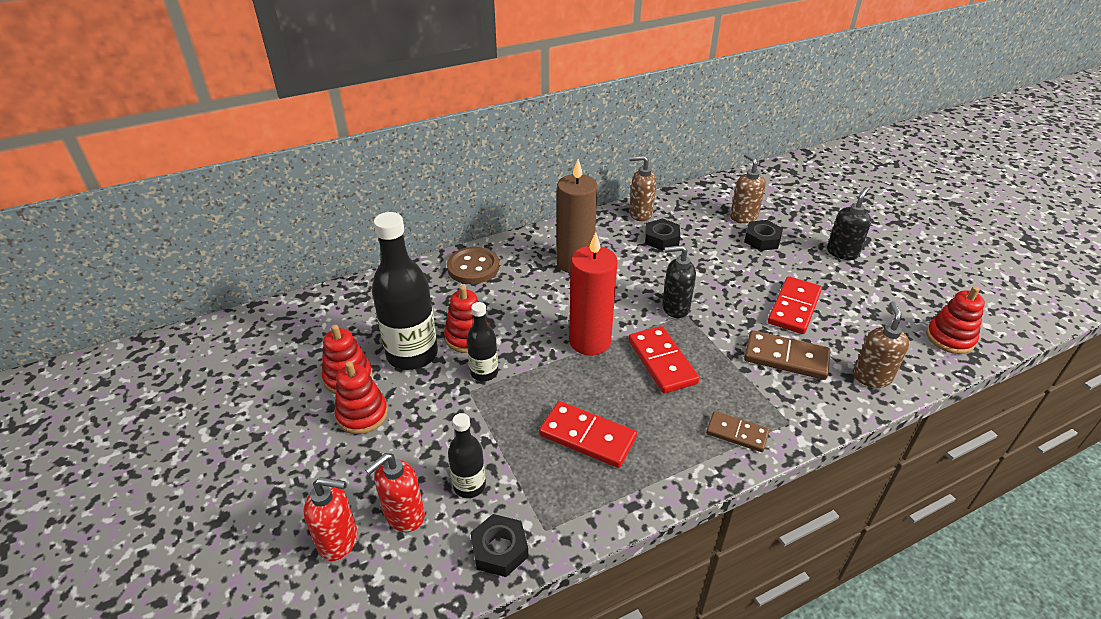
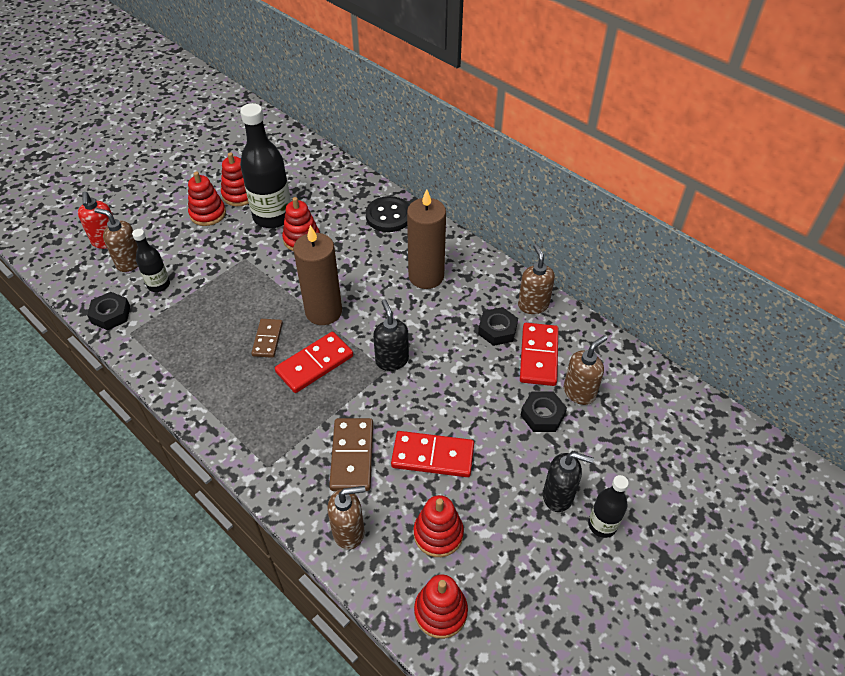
camera: 70 degrees right, 10 degrees up
(404, 515) = (129, 262): red soap dispenser -> brown soap dispenser
(473, 267) = (388, 216): brown button -> black button
(484, 372) = (266, 260): black bottle -> black bottle (602, 525)
(587, 436) = (217, 335): red domino -> red domino (539, 356)
(590, 341) = (323, 311): red candle -> brown candle
(737, 433) = (244, 429): brown domino -> brown domino (267, 339)
(875, 323) = (438, 534): none -> red stacking toy

